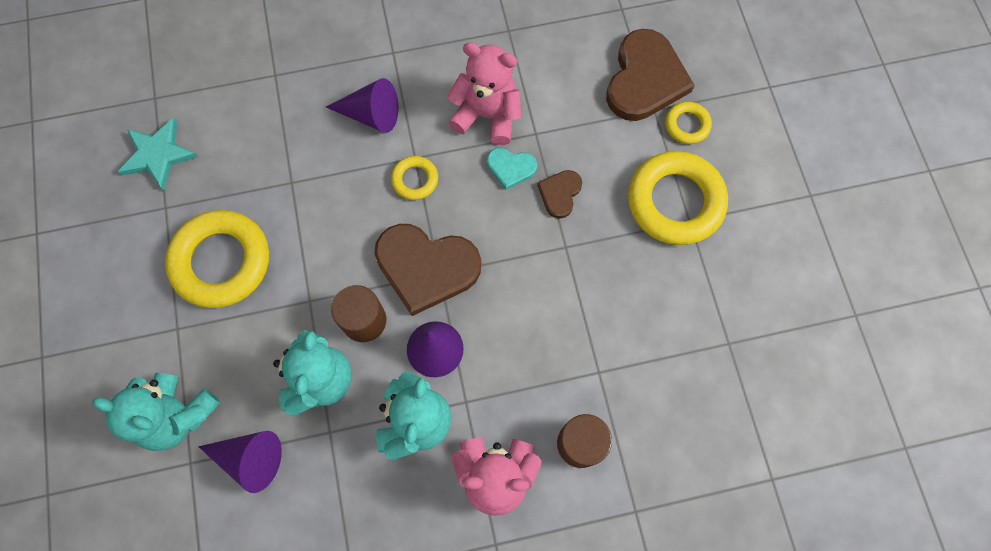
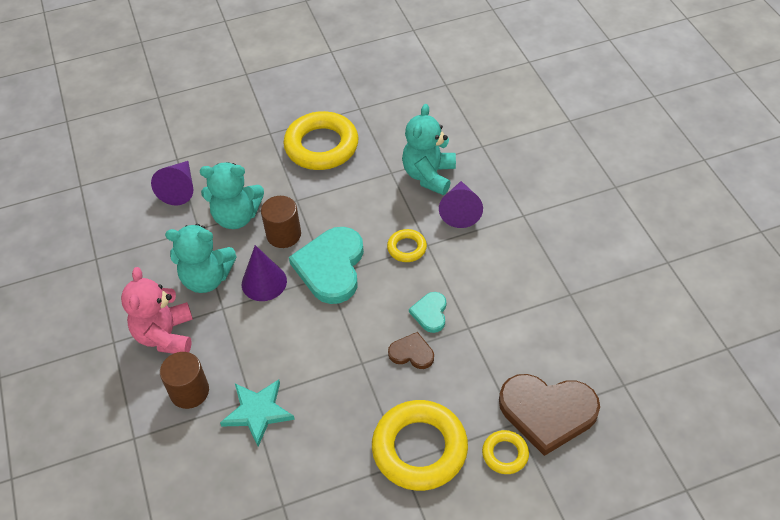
camera: 85 degrees right, 20 degrees down
(158, 155) = (400, 96): turquoise star -> turquoise star (258, 412)
(178, 415) = (209, 146): turquoise teddy bear -> turquoise teddy bear (429, 175)
(426, 267) = (331, 267): brown heart -> turquoise heart
(487, 115) = (478, 289): pink teddy bear -> none

